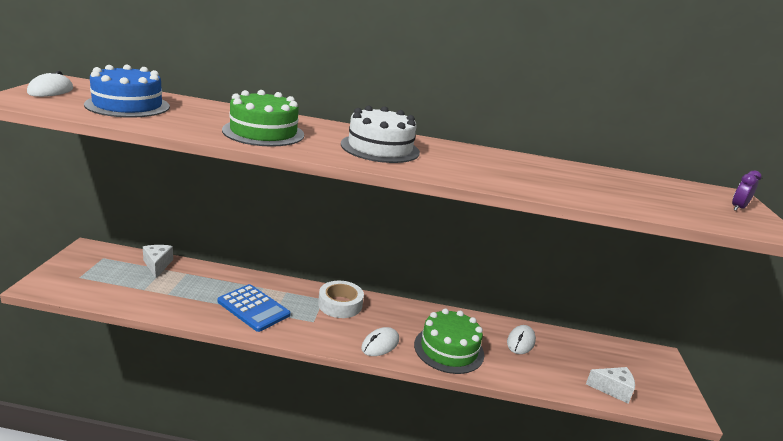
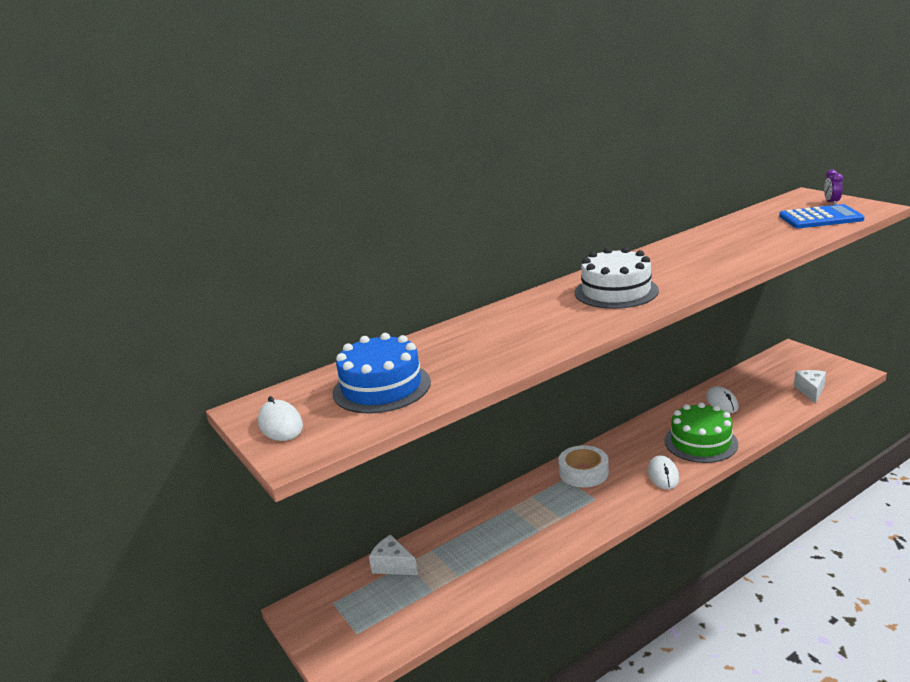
camera: 35 degrees left, 0 degrees up
(253, 308) = (540, 527): blue calculator -> blue calculator (820, 218)
(263, 132) = (531, 334): green cake -> none
(612, 389) = (810, 391): white cheese -> white cheese turned 45 degrees counterclockwise

